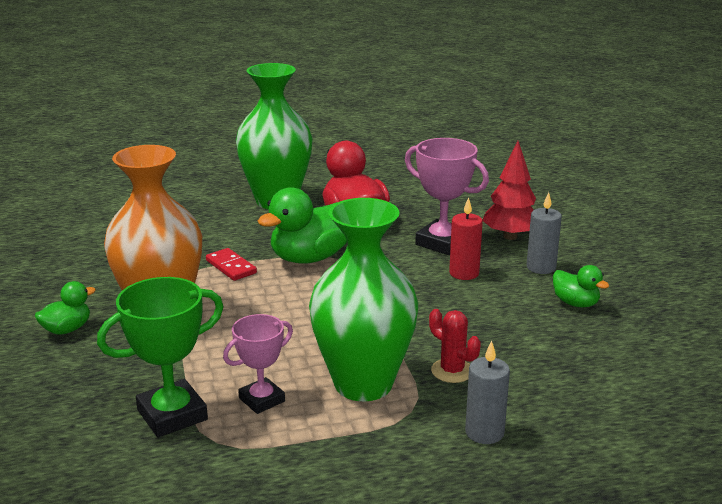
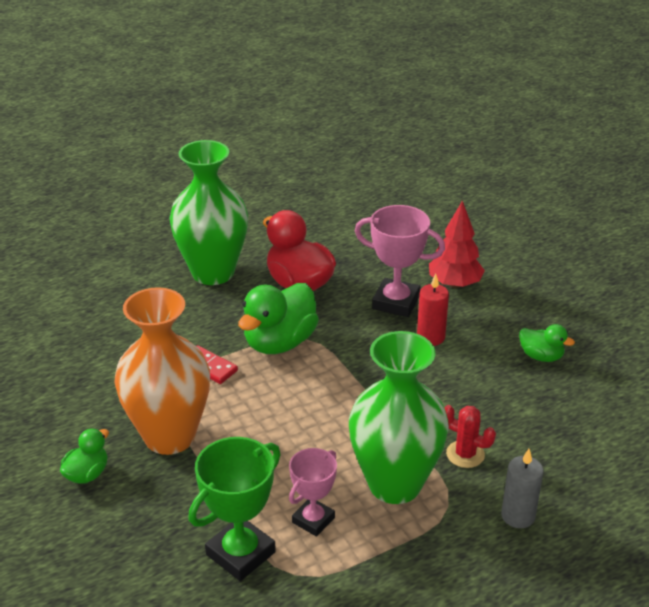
camera: 15 degrees left, 10 degrees up
(541, 267) = (496, 318): grey candle -> none

